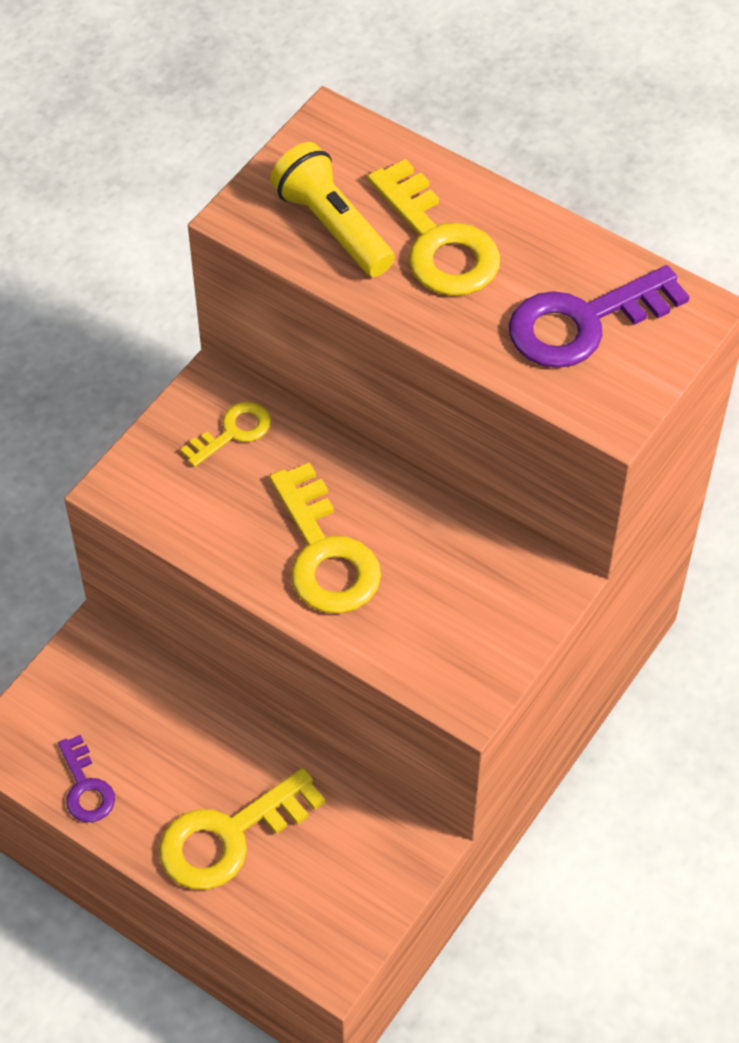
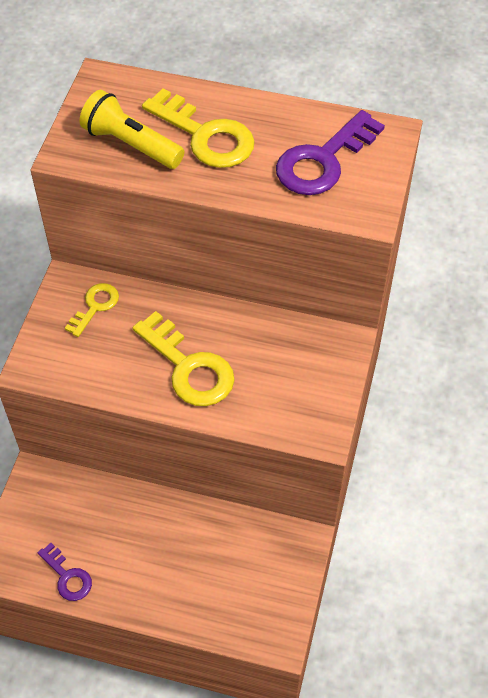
camera: 20 degrees left, 0 degrees up
(229, 836) = (177, 577): yellow key -> none

